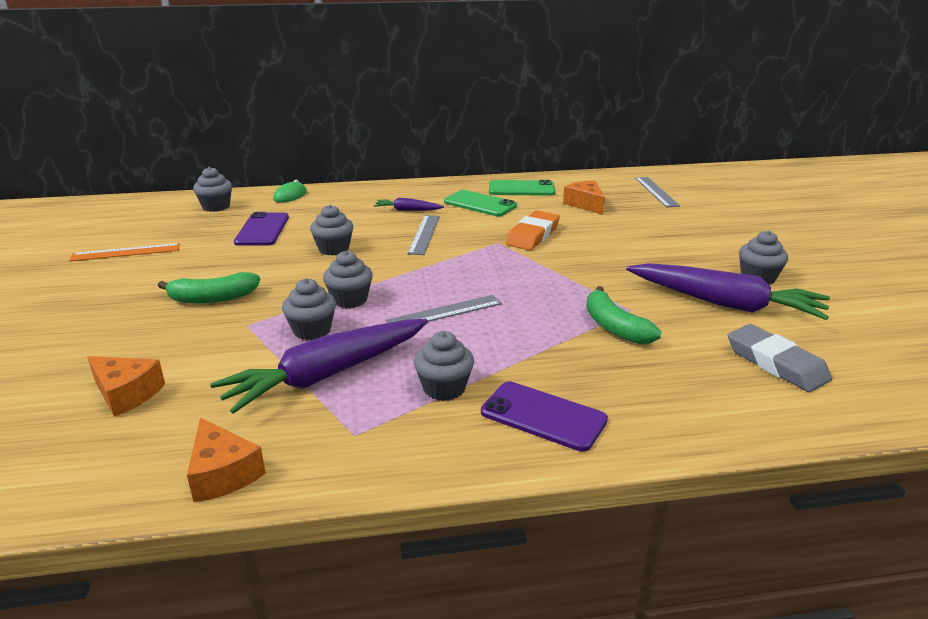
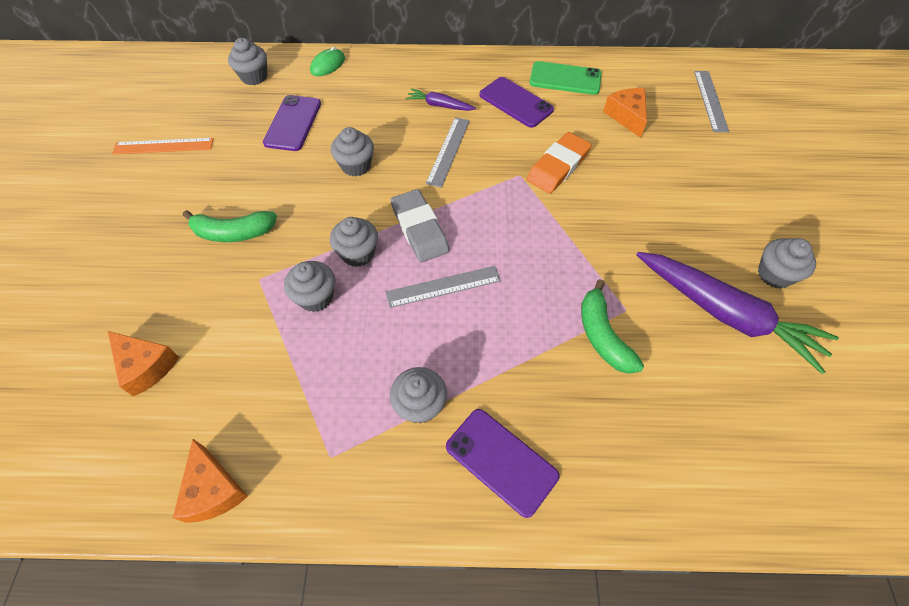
camera: 10 degrees right, 30 degrees up
(327, 375) = (319, 367): purple carrot -> none
(480, 204) = (516, 102): green phone -> purple phone
(776, 363) = (748, 419): grey eraser -> grey eraser (419, 229)

